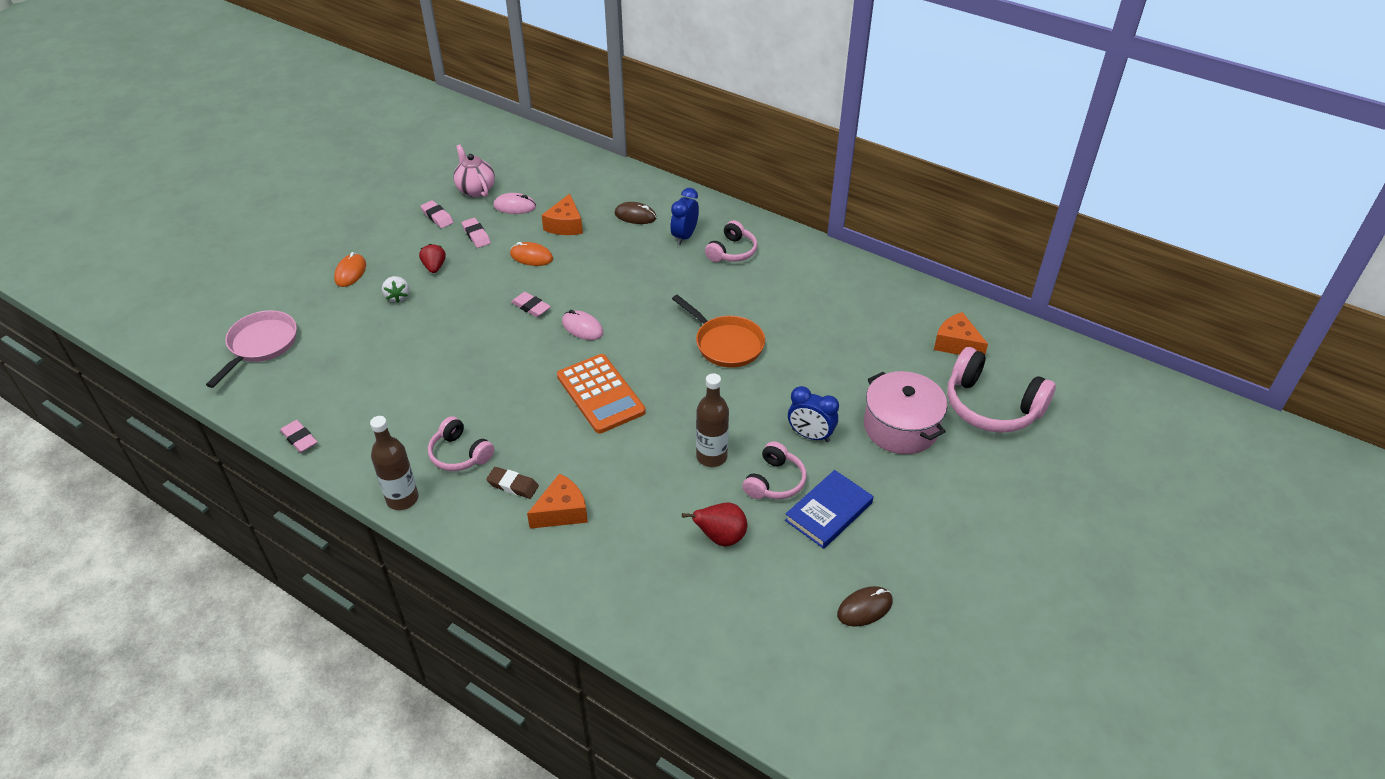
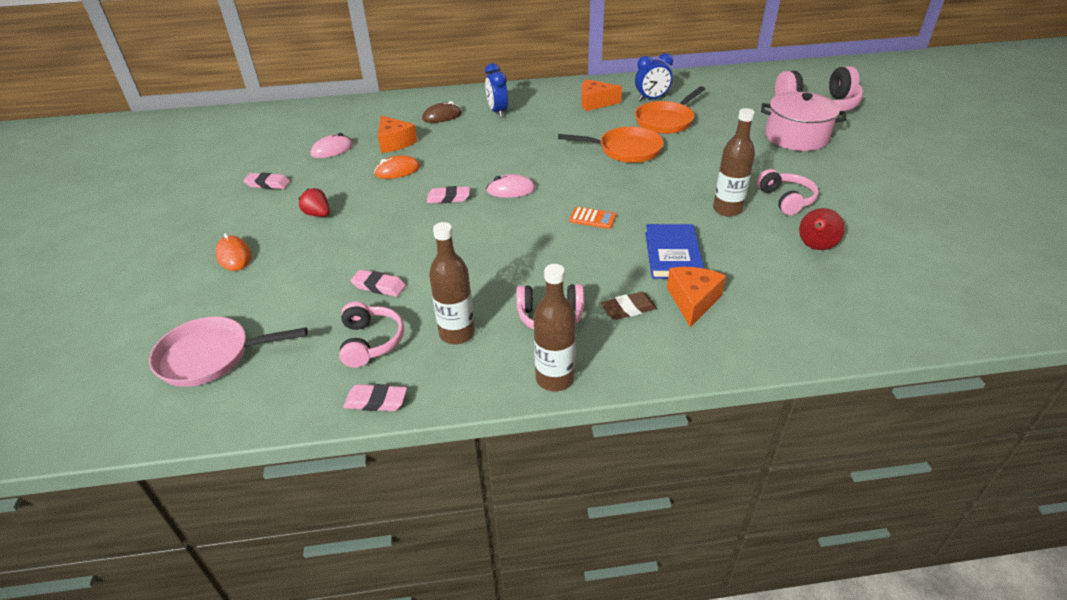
camera: 40 degrees left, 5 degrees down
(261, 345) = (211, 356): pink pan -> pink pan turned 75 degrees counterclockwise
(394, 425) = (457, 333): none -> brown bottle
(397, 296) = (312, 248): white strawberry -> none
(476, 189) = (278, 154): pink teapot -> none
(476, 235) = (325, 179): pink eraser -> pink eraser (379, 286)
(600, 394) = (592, 218): orange calculator -> orange calculator, size x0.46
(732, 251) = (544, 106): pink headphones -> pink headphones (371, 342)
(810, 435) = (760, 167): blue clock -> blue clock (651, 99)
(811, 333) = (666, 121): none -> orange pan
(828, 512) = (842, 196): blue book -> blue book (673, 255)
(864, 608) = (951, 229): brown mouse -> none
(956, 344) = (750, 89): orange cheese -> orange cheese (595, 103)

